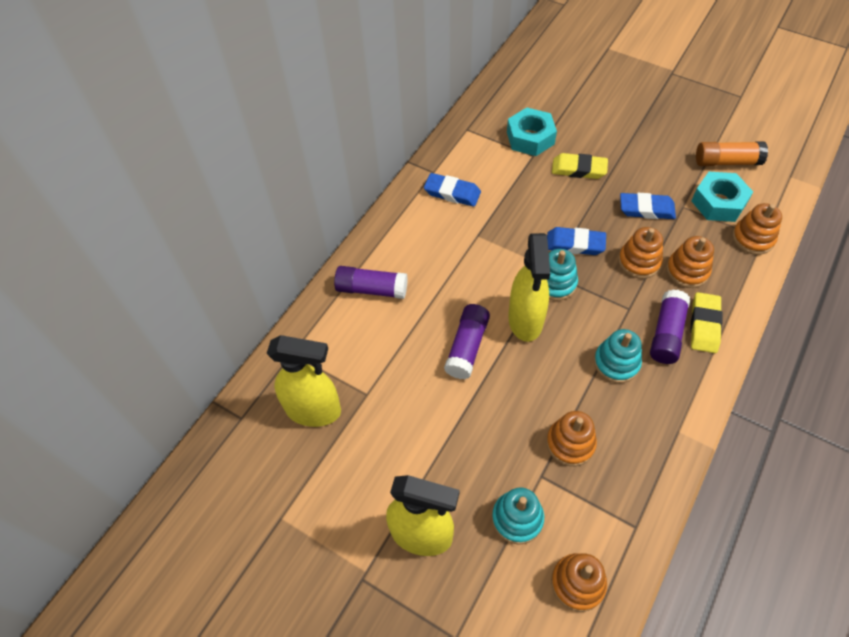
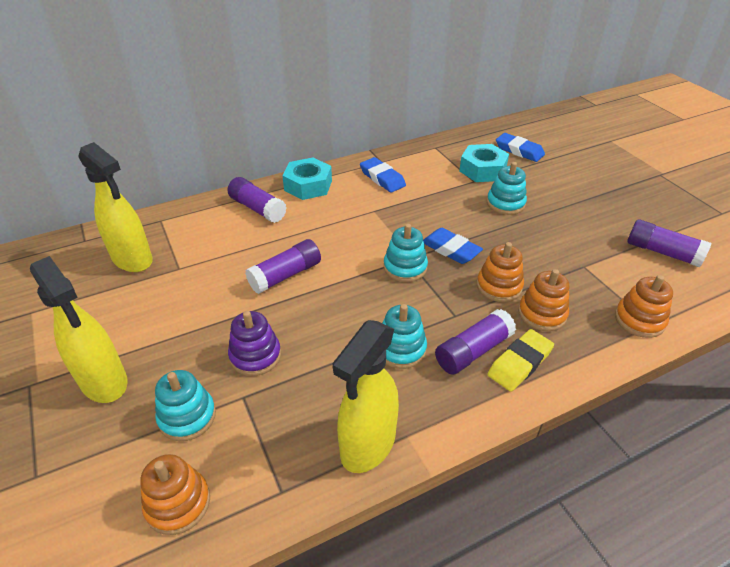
camera: 30 degrees right, 15 degrees down
(516, 436) = (255, 356): none -> purple stacking toy
(525, 320) = (352, 280): yellow spray bottle -> yellow spray bottle (367, 445)
(570, 443) = (294, 387): orange stacking toy -> none
(579, 169) = (505, 203): yellow eraser -> turquoise stacking toy
(646, 209) = (544, 253): blue eraser -> blue eraser (519, 150)
(718, 202) = (625, 278): turquoise nut -> turquoise nut (308, 185)
(727, 162) = (662, 252): orange glue stick -> purple glue stick

